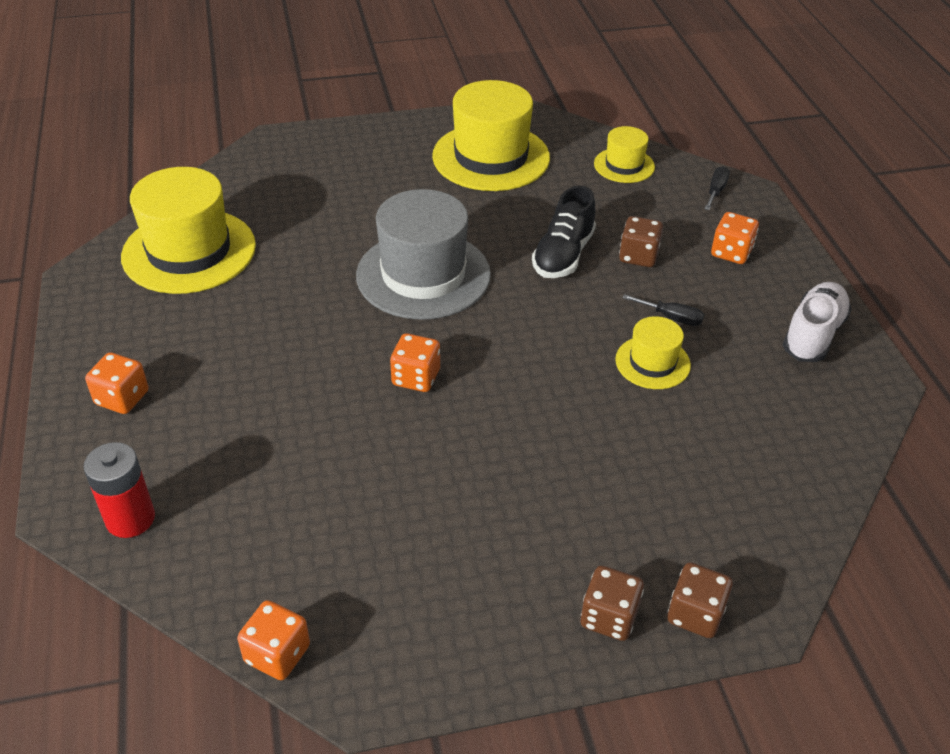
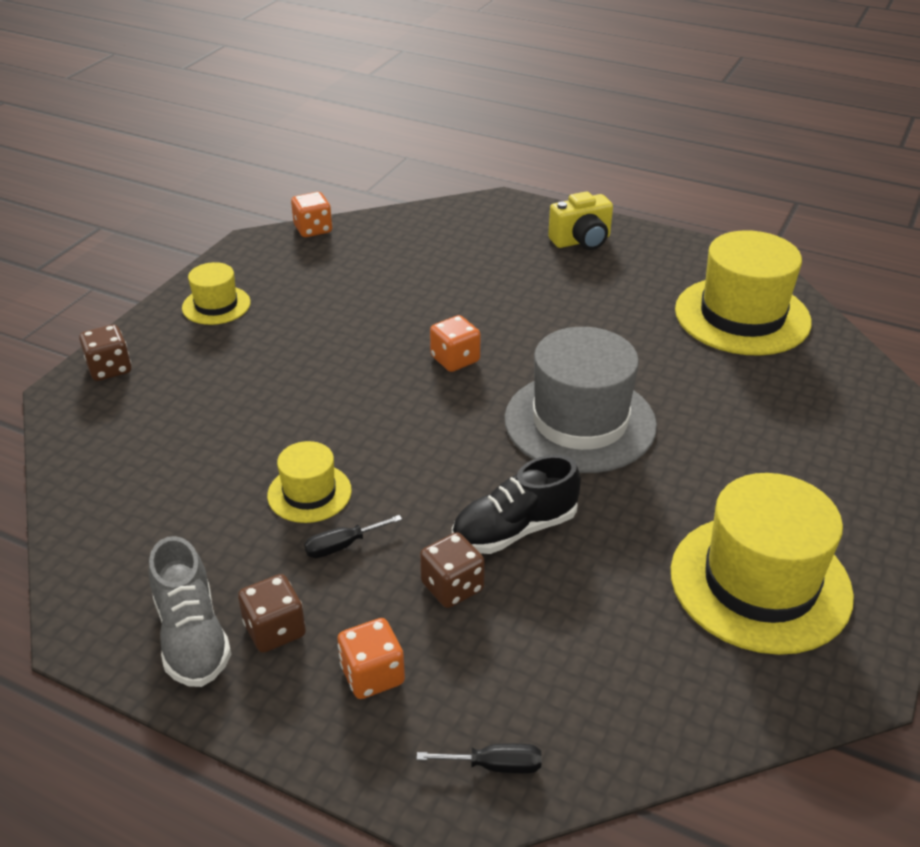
camera: 130 degrees right, 5 degrees down
(122, 398) = (581, 241): orange dice -> yellow camera
(130, 518) = (468, 217): red battery -> none
(563, 255) = (514, 530): black shoe -> black shoe turned 90 degrees counterclockwise
(609, 617) = (162, 336): brown dice -> brown dice (275, 630)
(624, 165) = (638, 705): yellow hat -> yellow hat (216, 305)
(716, 191) = (495, 765): black screwdriver -> black screwdriver turned 60 degrees counterclockwise
(813, 335) = (192, 636): white shoe -> grey shoe

